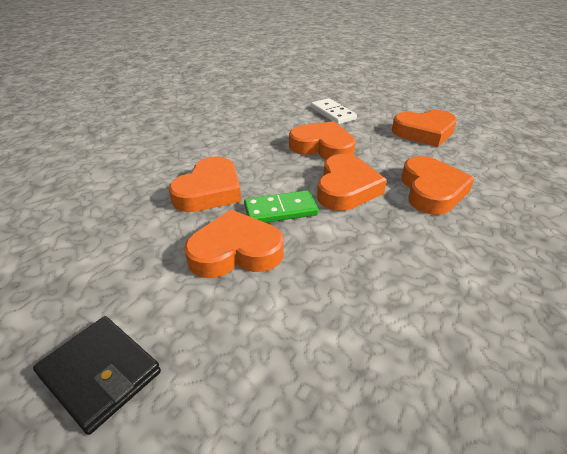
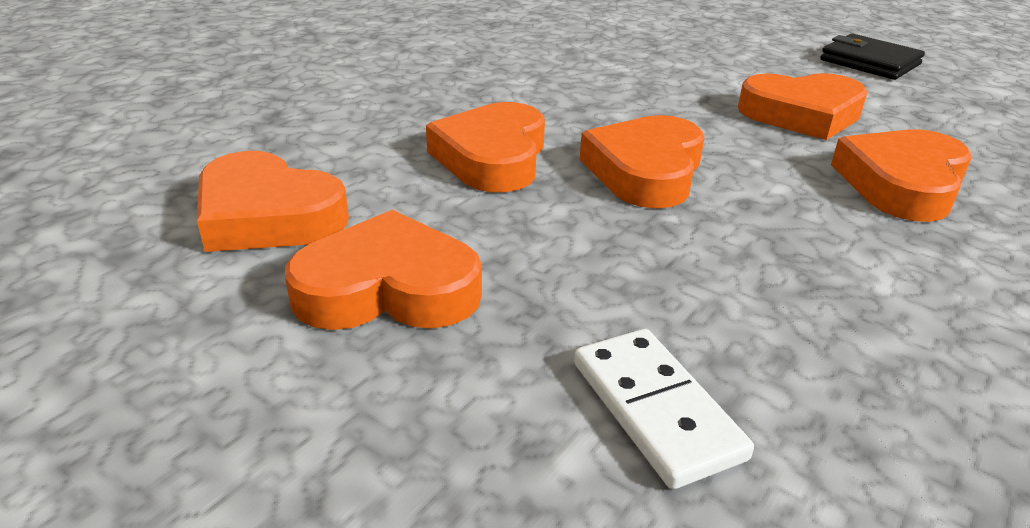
camera: 175 degrees left, 5 degrees down
(280, 210) = (757, 150): green domino -> none
(322, 147) = (691, 262): orange heart -> orange heart (267, 215)

